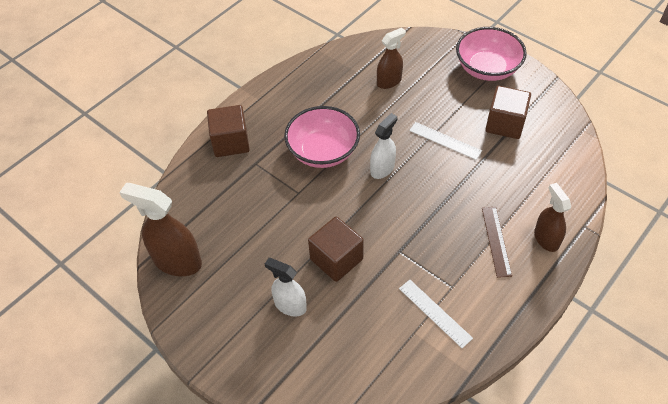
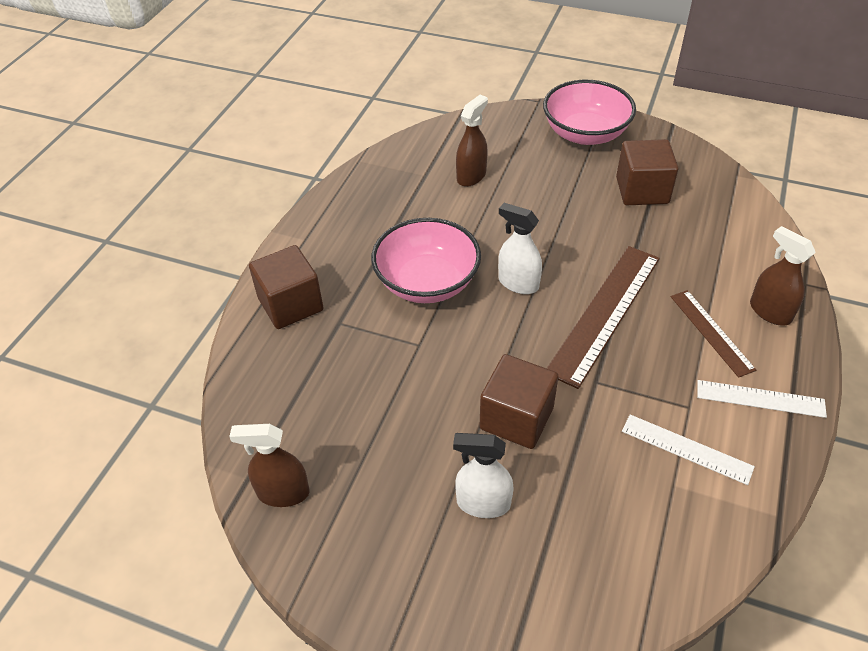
camera: 20 degrees left, 5 degrees down
(177, 261) = (283, 493): brown spray bottle -> brown spray bottle, size x0.63
(382, 169) = (518, 283): white spray bottle -> white spray bottle turned 75 degrees counterclockwise
(430, 206) = (604, 313): none -> brown ruler
(445, 141) = (580, 228): white ruler -> white ruler (760, 399)

